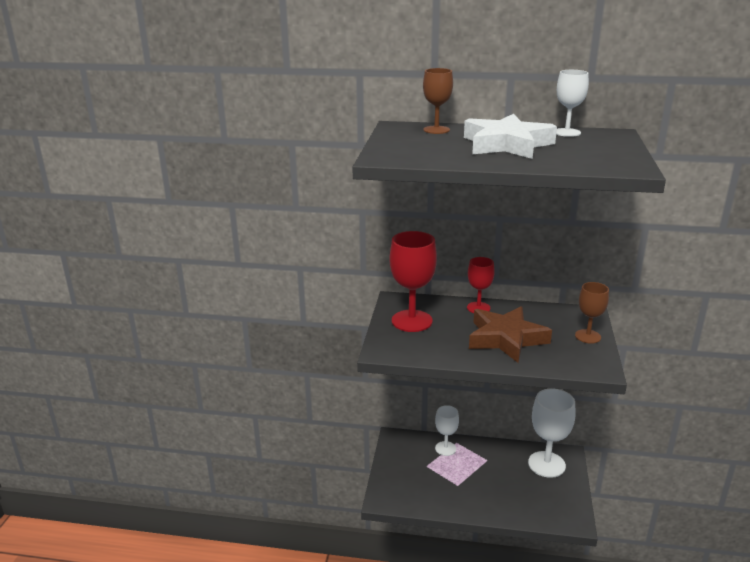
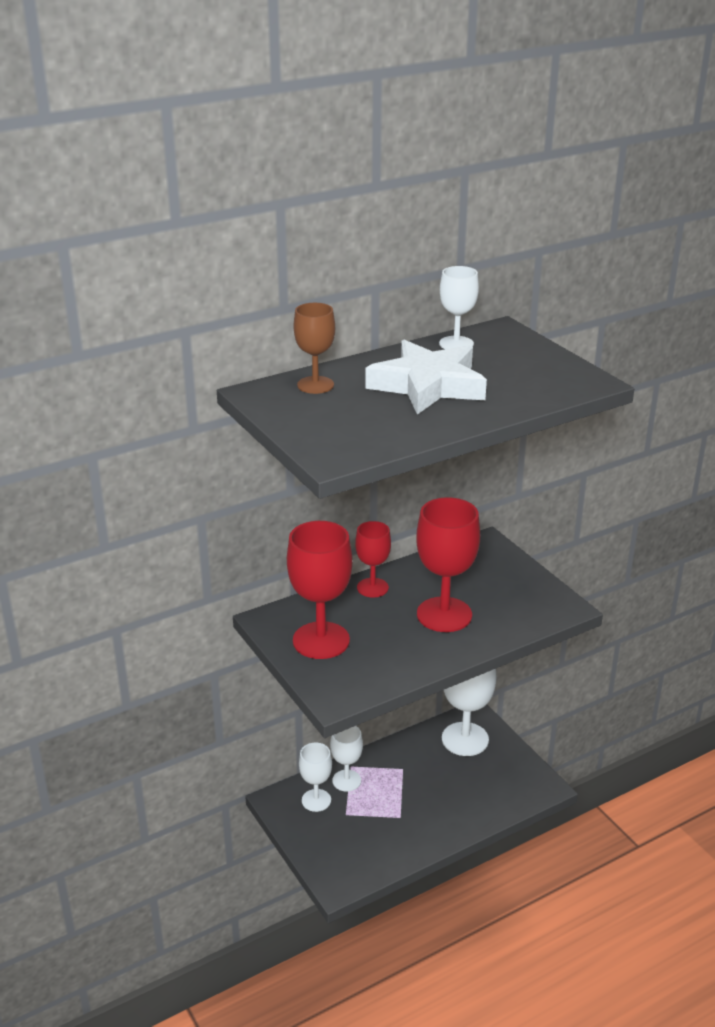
camera: 40 degrees left, 5 degrees up
(417, 449) = (316, 800): none -> white goblet
(506, 339) = (444, 615): brown star -> red goblet
(588, 336) = (515, 573): brown goblet -> none

